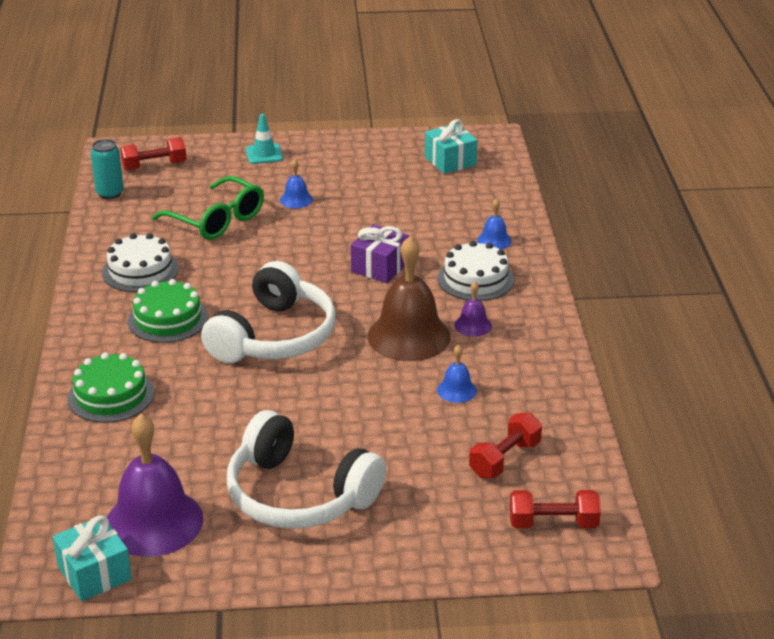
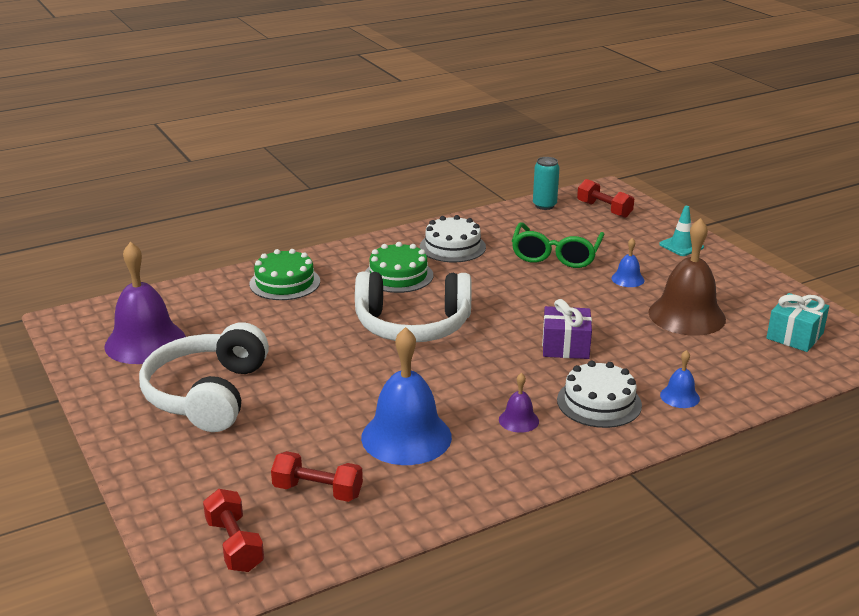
camera: 65 degrees right, 5 degrees down
(94, 573) = (79, 336): turquoise gift -> none
(409, 336) = (470, 389): brown bell -> brown bell (686, 315)
(456, 390) = (406, 437): blue bell -> blue bell, size x2.19

